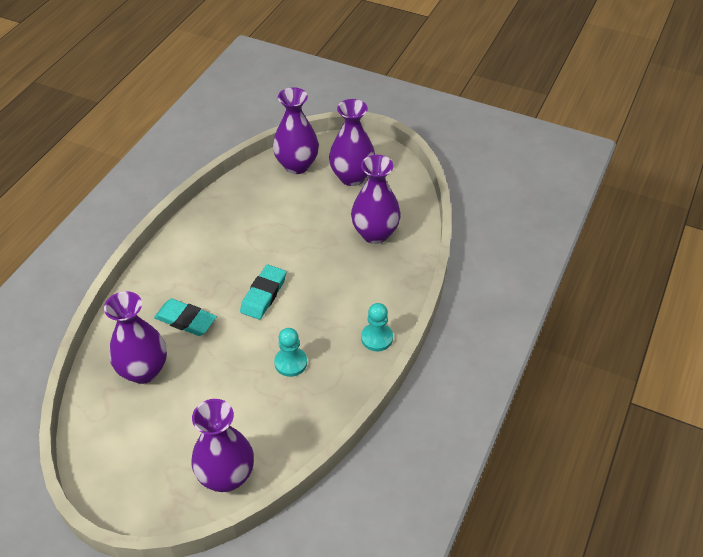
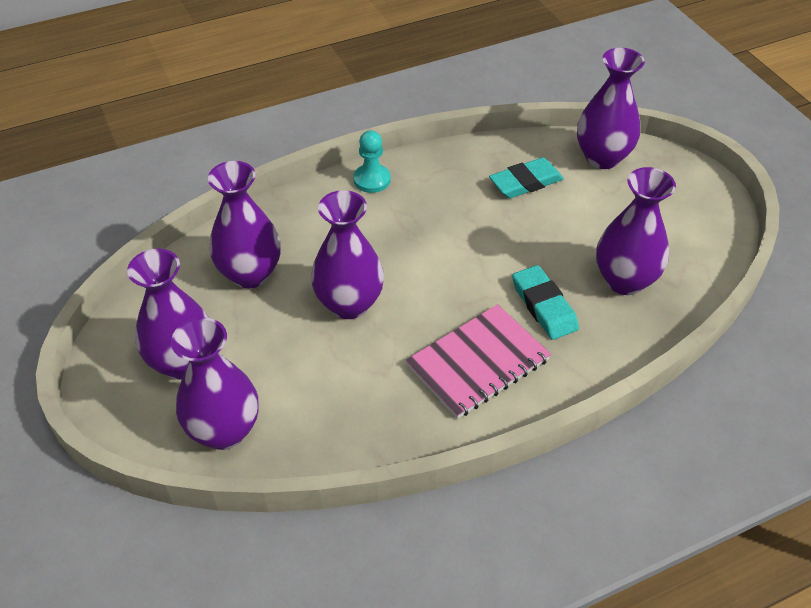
camera: 140 degrees left, 0 degrees up
(200, 265) = (478, 363): none -> pink notebook
(263, 295) = (437, 282): turquoise eraser -> turquoise eraser (525, 182)
(290, 363) = (471, 205): turquoise pawn -> none
(302, 252) = (349, 304): none -> purple vase

